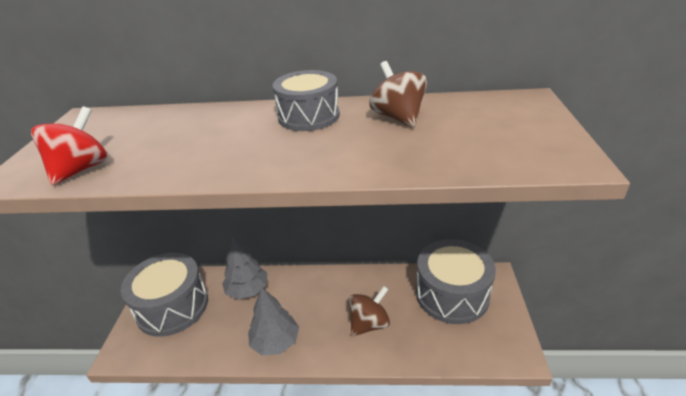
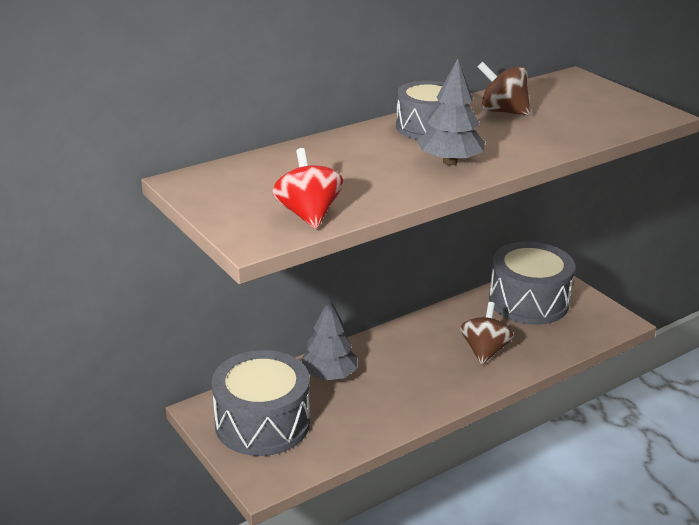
camera: 40 degrees left, 5 degrees down
(275, 342) = (416, 400): grey tree -> grey tree (450, 162)

